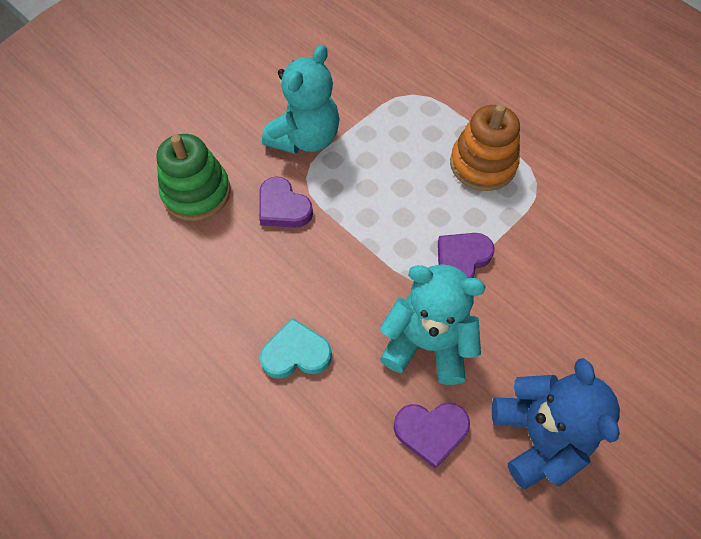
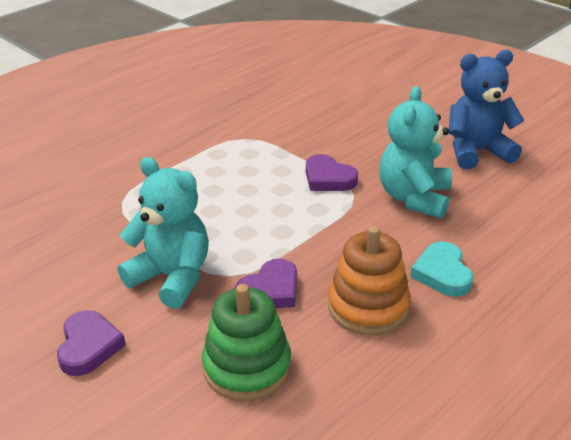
camera: 90 degrees left, 25 degrees down
(431, 431) = (490, 198): purple heart -> purple heart (89, 346)
(482, 164) = (222, 163): orange stacking toy -> orange stacking toy (368, 307)

